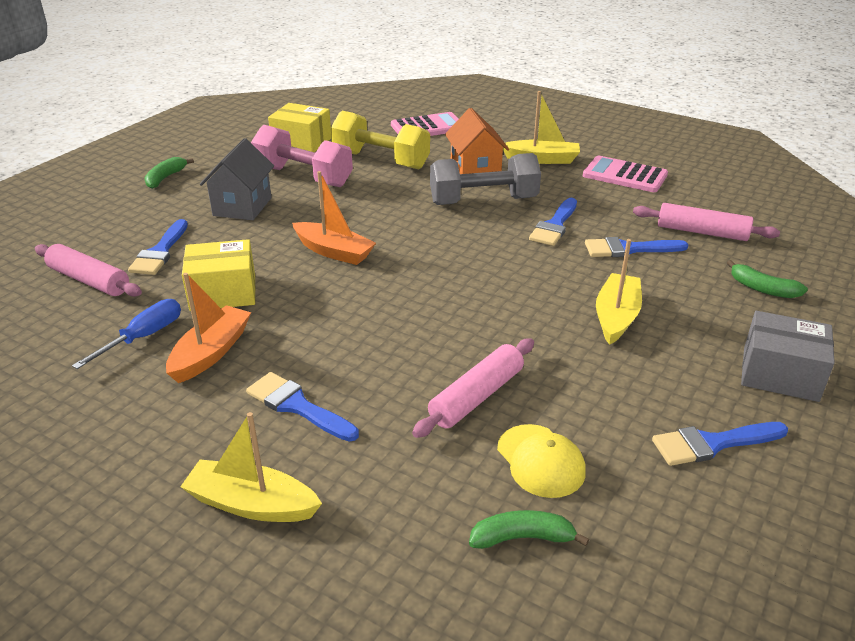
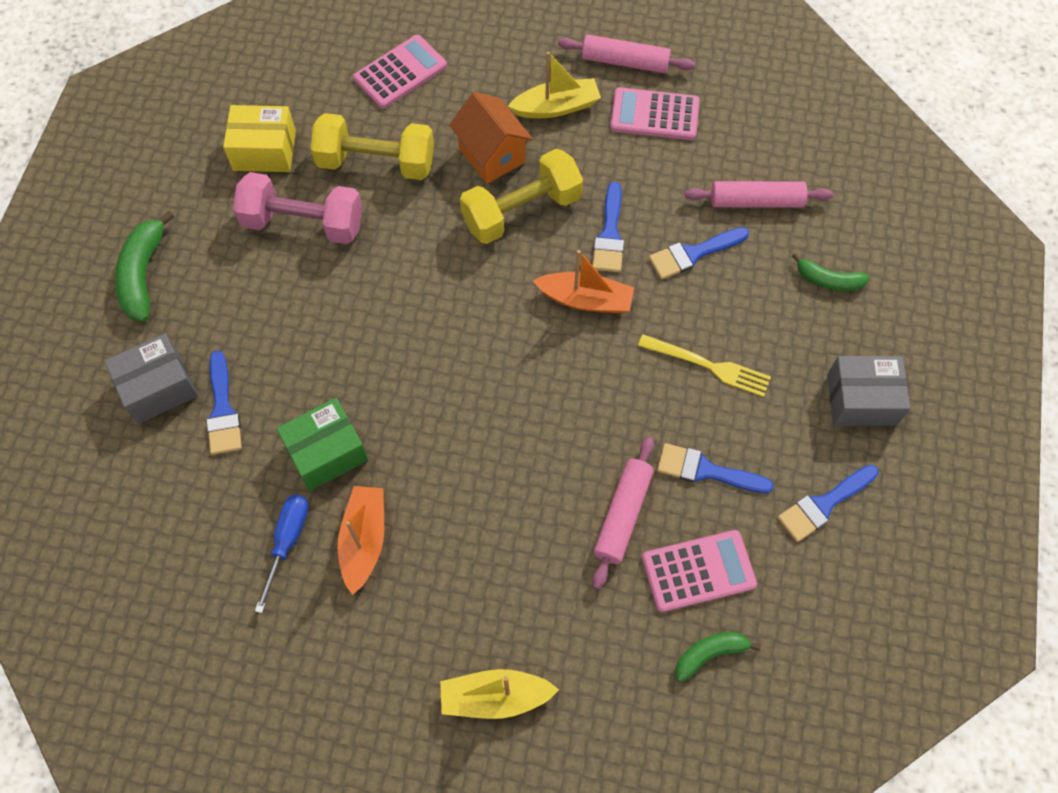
camera: 20 degrees left, 30 degrees up
(89, 280) = (177, 480): pink rolling pin -> pink rolling pin (625, 62)
(122, 231) = (158, 387): none -> grey box
(165, 178) = (143, 274): green banana -> green banana, size x1.59
(223, 292) = (326, 452): yellow box -> green box
(242, 207) = (265, 303): grey house -> none
(298, 406) = (477, 580): blue brush -> blue brush (706, 471)
(334, 251) = (404, 351): orange boat -> orange boat (585, 299)
(483, 201) = (521, 211): grey dumbbell -> yellow dumbbell
(540, 461) = (698, 571): yellow cap -> pink calculator
(616, 317) = (709, 366): yellow boat -> yellow fork

